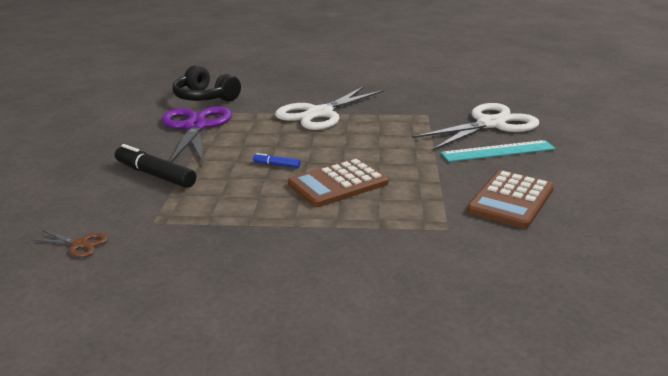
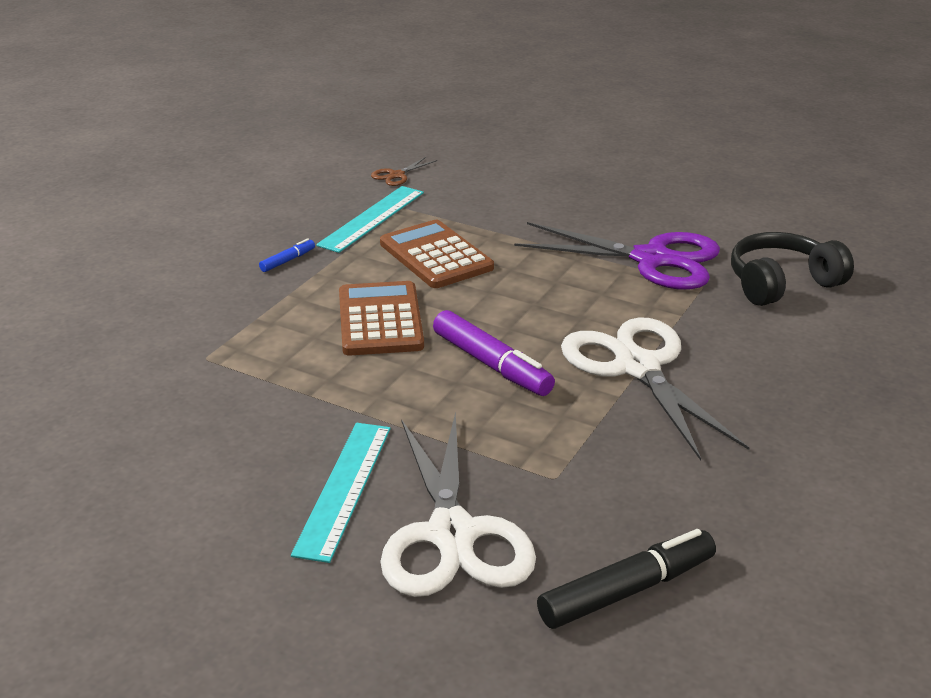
camera: 115 degrees right, 5 degrees up
(155, 175) = (514, 219): black marker -> black marker (627, 590)
(182, 230) = (371, 218): none -> turquoise ruler
(276, 165) = (473, 292): blue marker -> blue marker (287, 260)
(353, 143) = (492, 364): none -> purple marker
(511, 200) = (206, 430): brown calculator -> brown calculator (435, 256)

